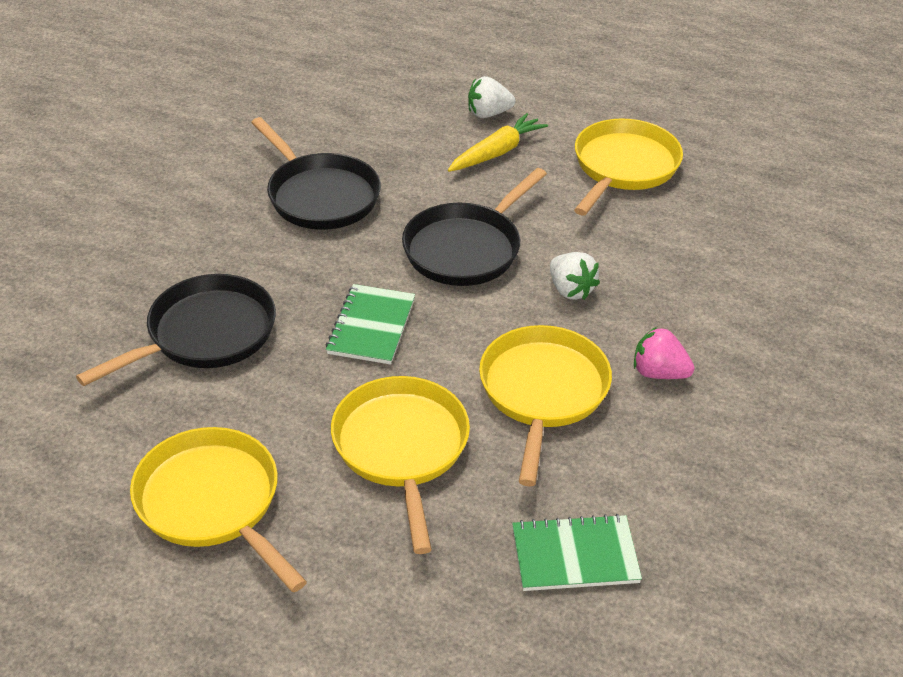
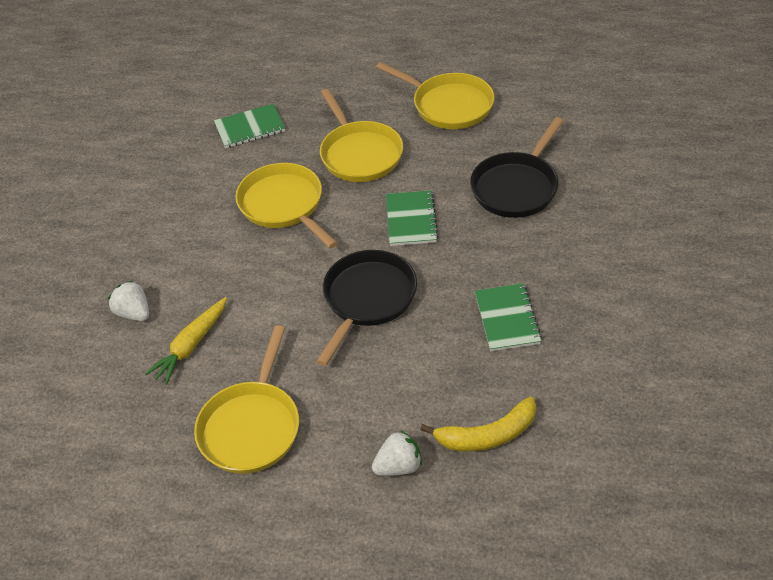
camera: 170 degrees right, 5 degrees up
(320, 195) = (507, 319): black pan -> green notebook
(397, 116) = (487, 435): none -> yellow banana
(497, 152) = (374, 413): yellow carrot -> yellow carrot (191, 346)
(543, 392) = (284, 205): yellow pan -> yellow pan turned 150 degrees clockwise
(570, 290) = (279, 283): white strawberry -> white strawberry (134, 313)
(658, 373) = (210, 236): pink strawberry -> none

